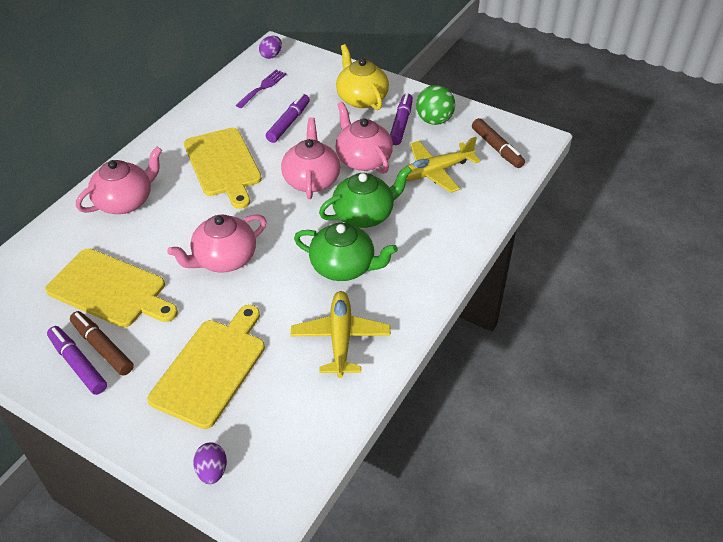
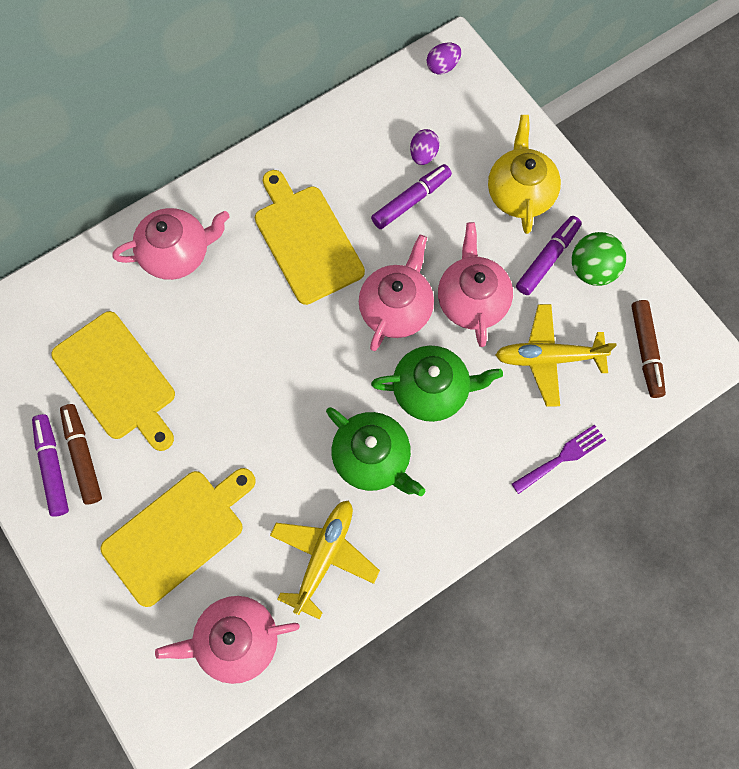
camera: 25 degrees right, 25 degrees up
(212, 471) = (130, 659): purple egg -> purple egg (423, 155)
(223, 165) = (306, 240): yellow cutting board -> yellow cutting board turned 150 degrees clockwise
(224, 259) = (249, 388): pink teapot -> pink teapot (236, 640)
(263, 87) = (407, 123): purple fork -> purple fork (562, 457)

